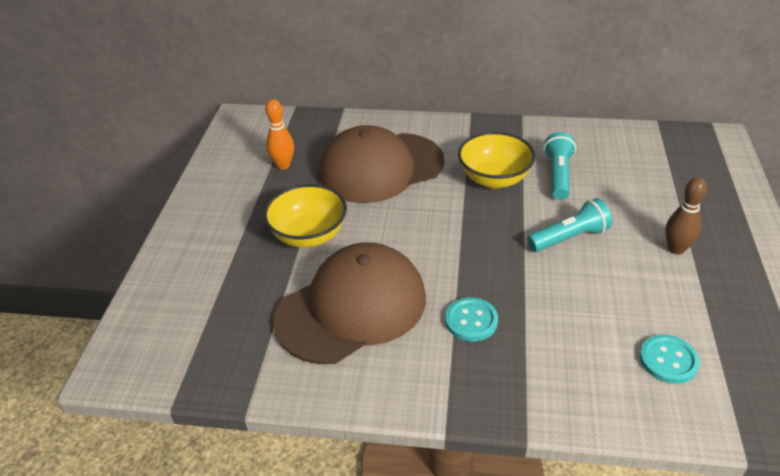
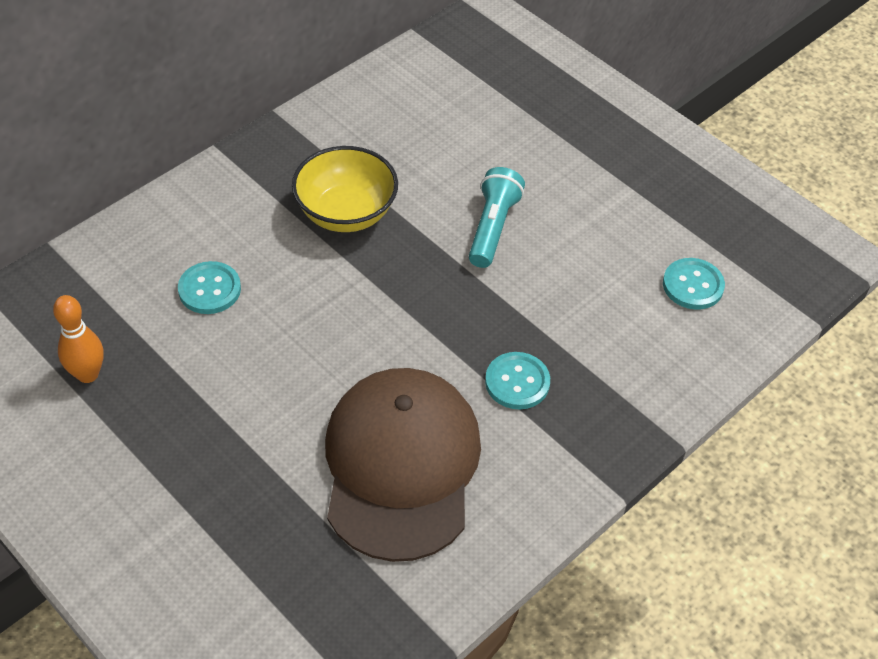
camera: 55 degrees left, 10 degrees up
(309, 235) = (247, 430): yellow bowl -> none
(380, 168) = (209, 289): brown cap -> turquoise button
(558, 175) = (400, 163): turquoise flashlight -> none
(676, 249) = (586, 171): brown bowling pin -> none

